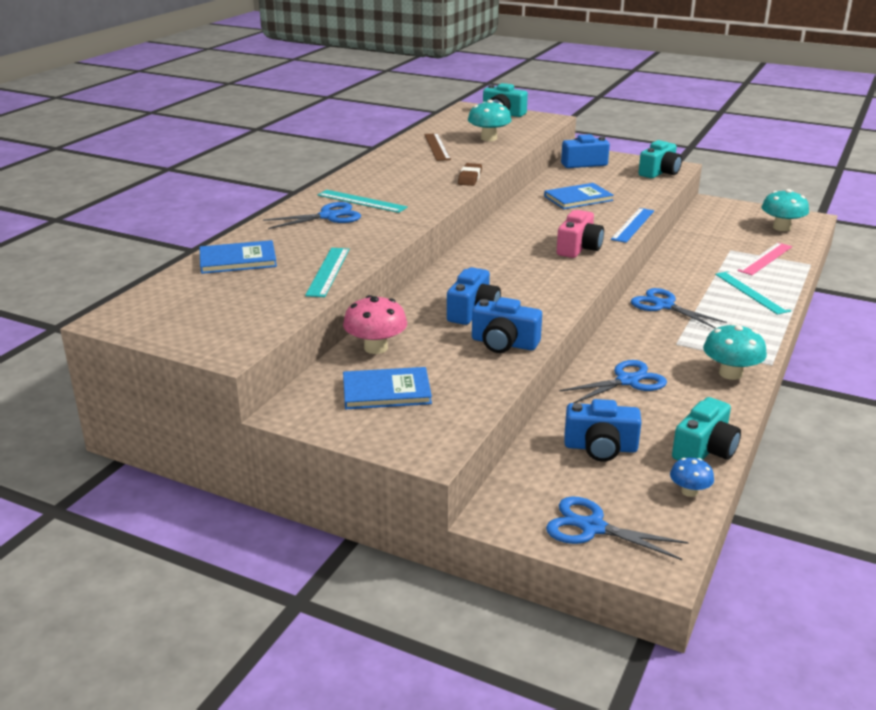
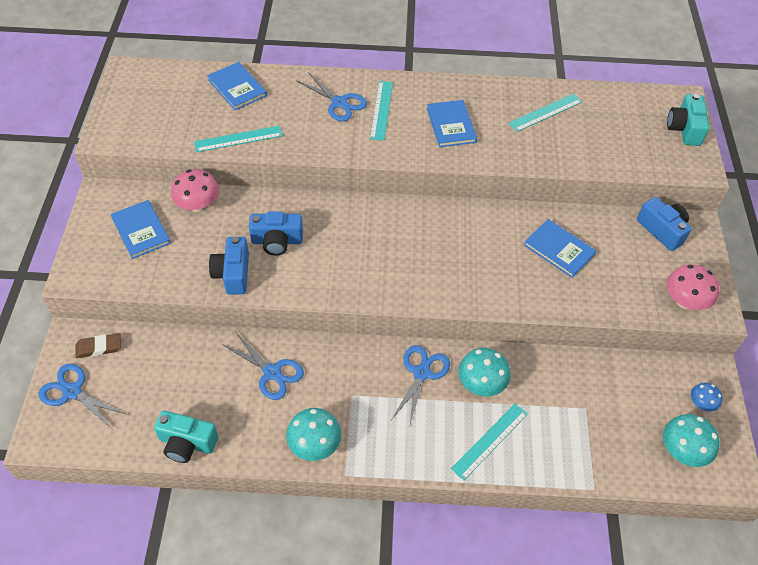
camera: 65 degrees right, 25 degrees up
(415, 179) = (451, 125): none -> blue book
(436, 147) = (545, 112): brown ruler -> turquoise ruler
(470, 178) = (478, 158): brown eraser -> brown eraser (99, 347)
(489, 138) = (597, 140): turquoise mushroom -> turquoise mushroom (481, 383)
(579, 248) = (436, 278): pink camera -> none
(592, 527) = (72, 392): blue scissors -> blue scissors turned 60 degrees counterclockwise
(600, 447) = (169, 375): blue camera -> none
(633, 225) = (517, 307): blue ruler -> none
(659, 172) = (685, 301): turquoise camera -> pink mushroom
(689, 491) = (129, 441): blue mushroom -> blue mushroom (701, 403)
(765, 259) = (582, 444): pink ruler -> none

